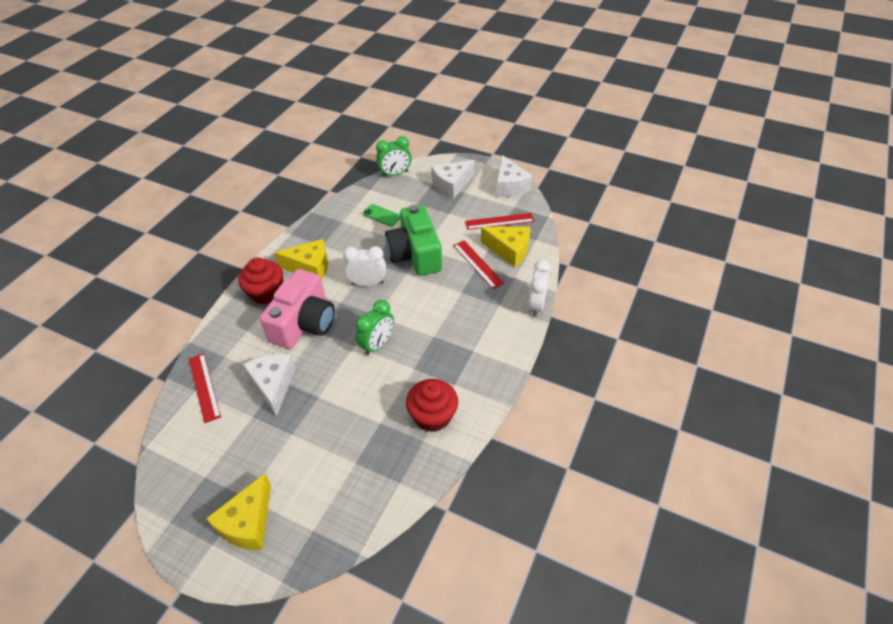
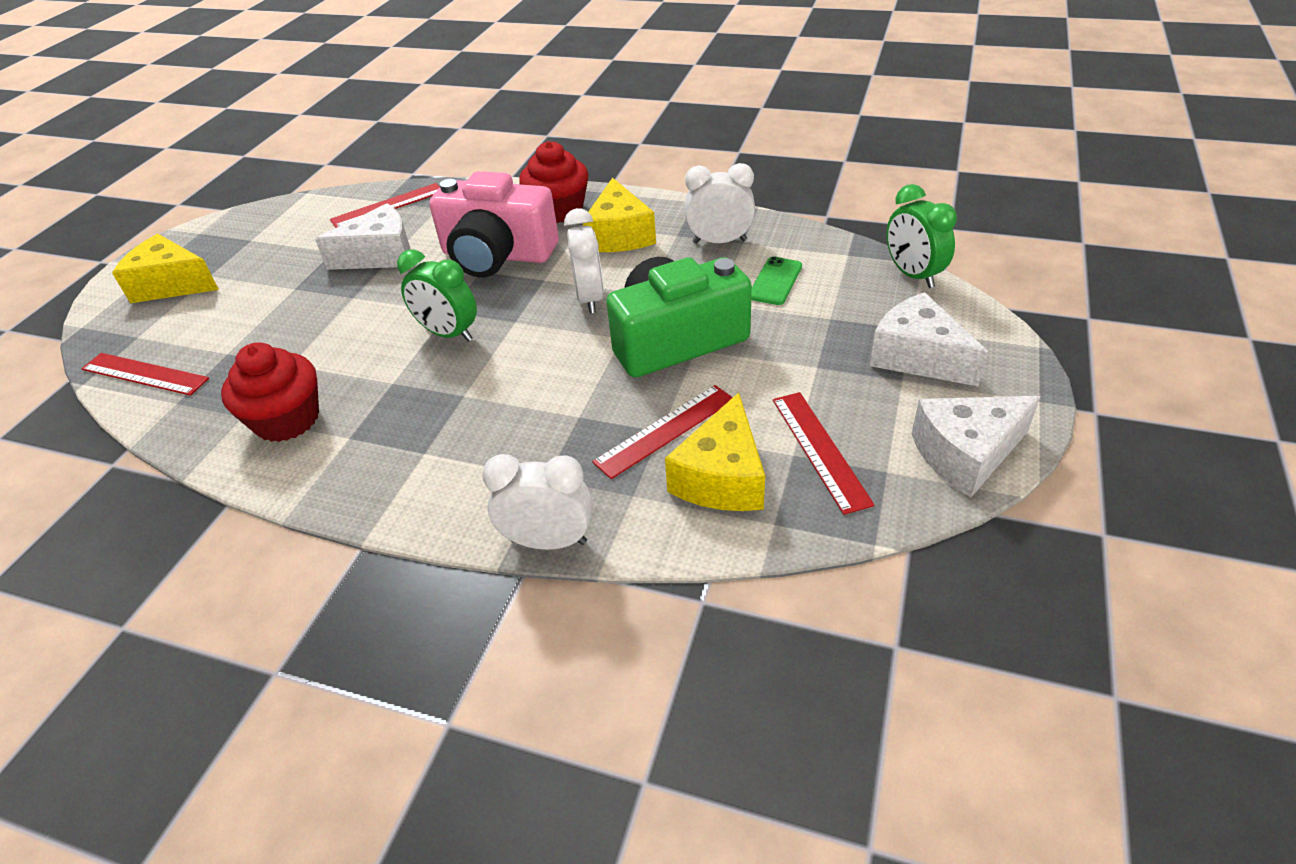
camera: 85 degrees right, 5 degrees down
(337, 229) = (719, 241): none -> white clock
(362, 511) = (144, 374): none -> red ruler

